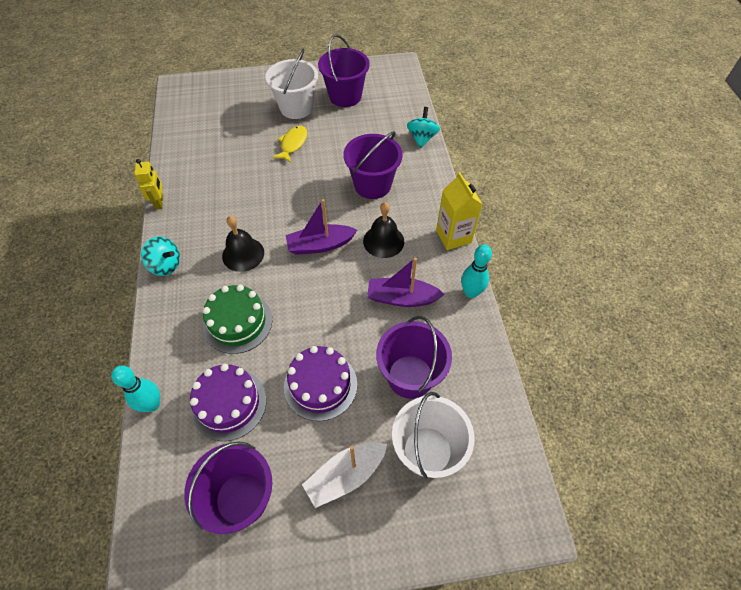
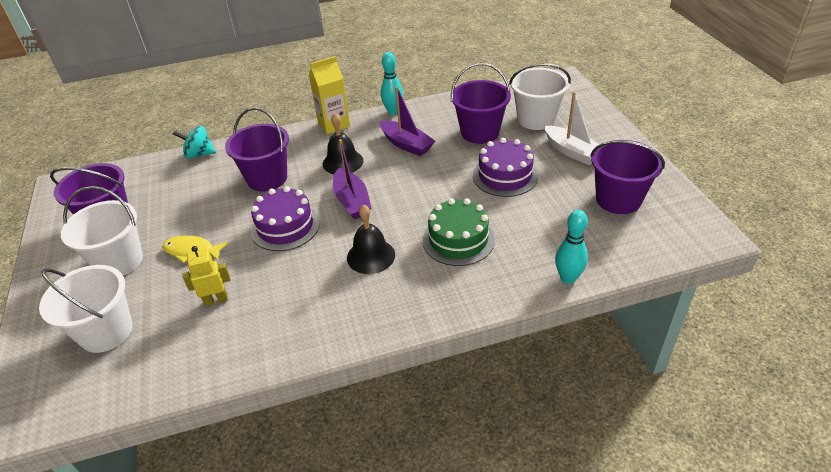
camera: 95 degrees left, 15 degrees down
(159, 202) = (291, 361): yellow robot -> yellow robot (216, 300)
(166, 265) = (396, 320): turquoise spinning top -> none
(229, 404) = (544, 226): purple cake -> purple cake (285, 226)
(230, 111) = (106, 332): none -> white bucket
(402, 298) = (406, 144): purple boat -> purple boat turned 45 degrees counterclockwise

